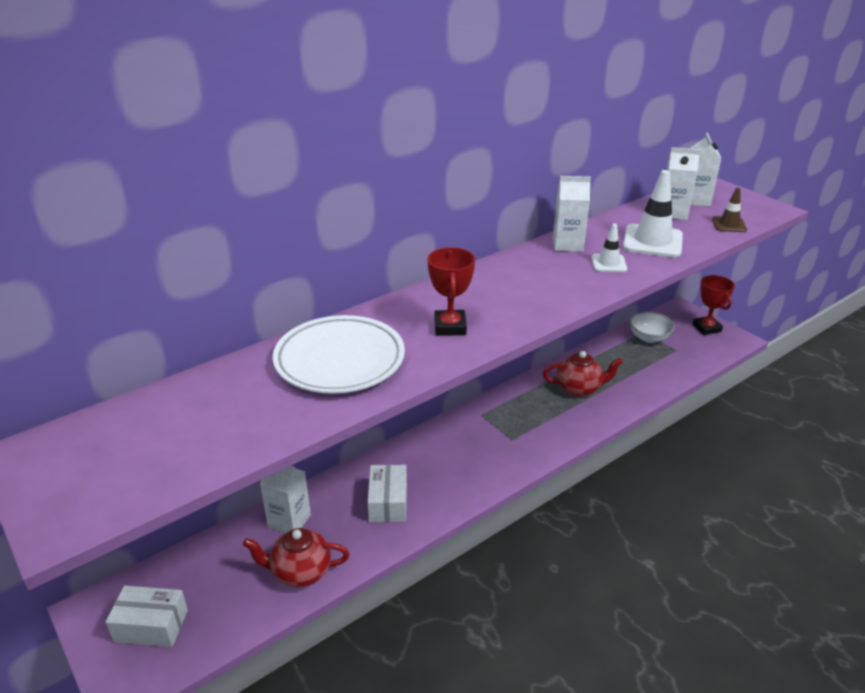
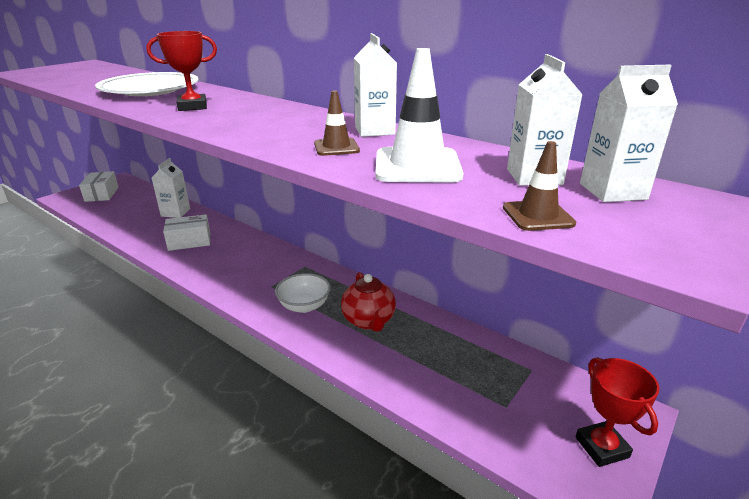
camera: 75 degrees right, 5 degrees down
(300, 572) = (128, 223): red teapot -> none
(608, 263) = (336, 147): white traffic cone -> brown traffic cone
(649, 337) = (519, 376): white bowl -> white bowl (304, 306)
(706, 328) = (601, 447): red trophy -> red trophy turned 75 degrees counterclockwise

